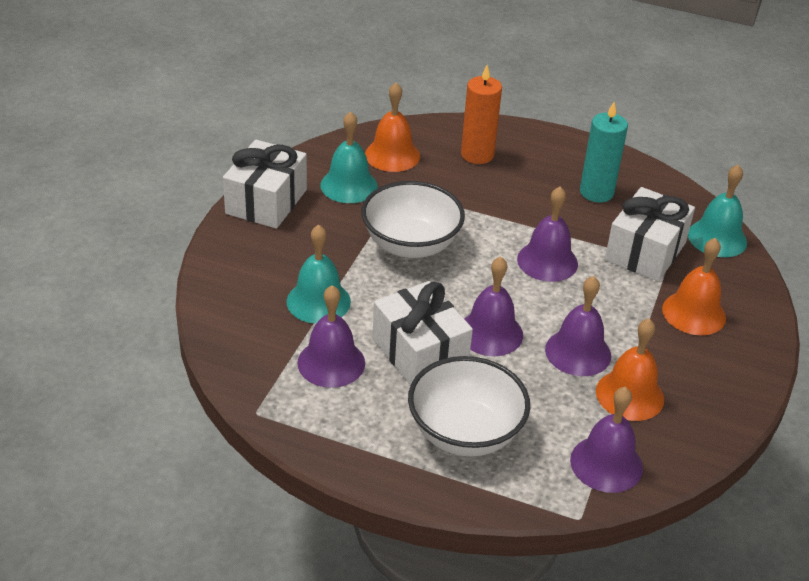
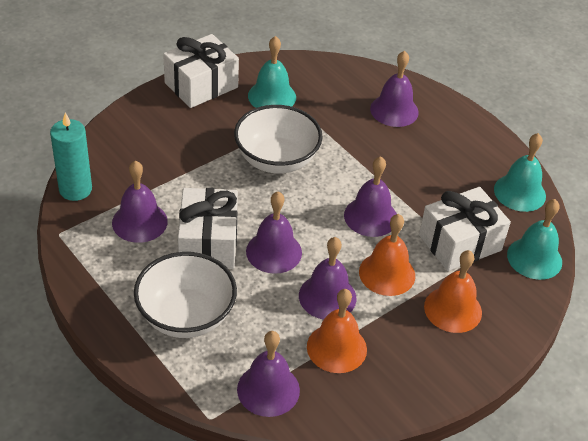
camera: 30 degrees right, 5 degrees up
(318, 301) = (171, 174): turquoise bell -> turquoise bell (519, 192)
(392, 155) = (326, 85): orange bell -> orange bell (387, 273)
(477, 154) = (394, 110): orange candle -> purple bell
(596, 192) = (464, 178): turquoise candle -> turquoise candle (75, 189)

